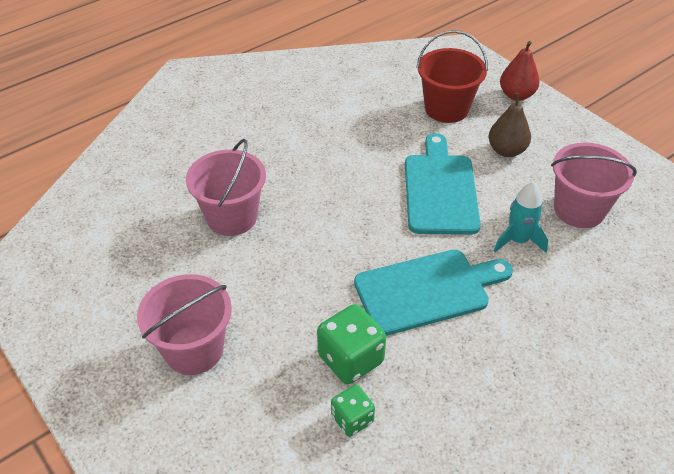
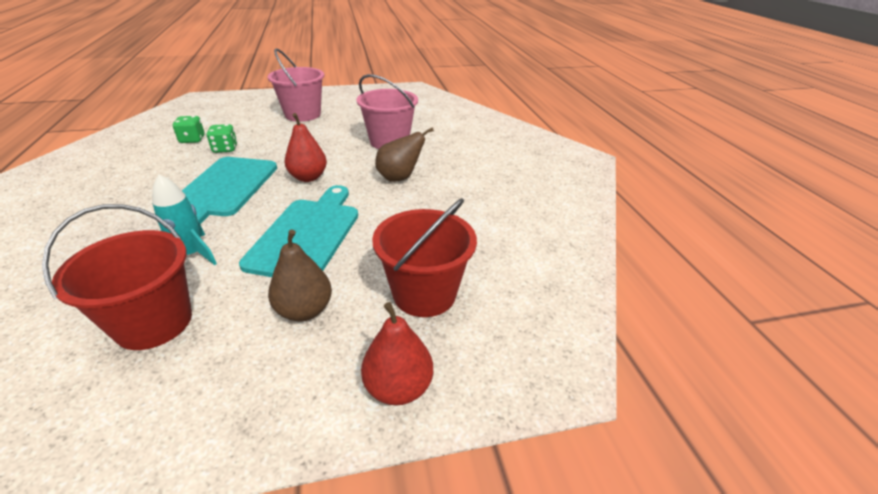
camera: 115 degrees right, 10 degrees down
(310, 175) = (399, 178): none -> brown pear
(350, 359) = (225, 149): green dice -> green dice, size x0.61
(357, 240) = (308, 177): none -> red pear
(440, 190) = (307, 235): turquoise cutting board -> turquoise cutting board turned 105 degrees counterclockwise
(579, 209) = (154, 322): pink bucket -> red bucket

